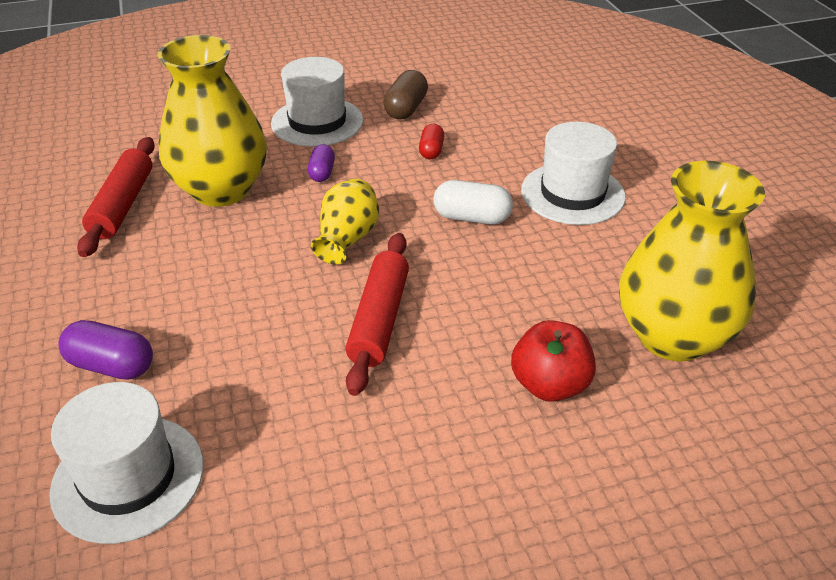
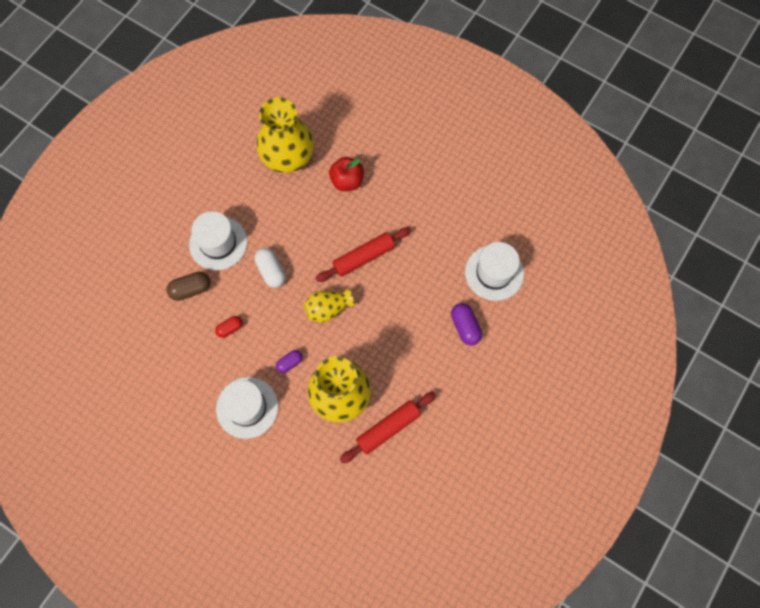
camera: 130 degrees left, 30 degrees up
(406, 109) = (198, 373): brown capsule -> brown capsule (191, 289)

